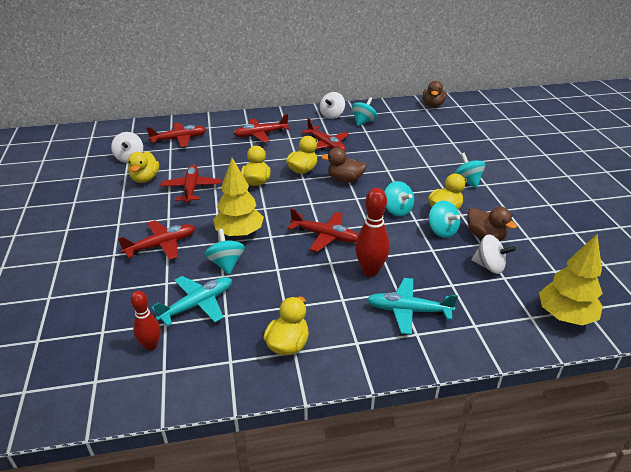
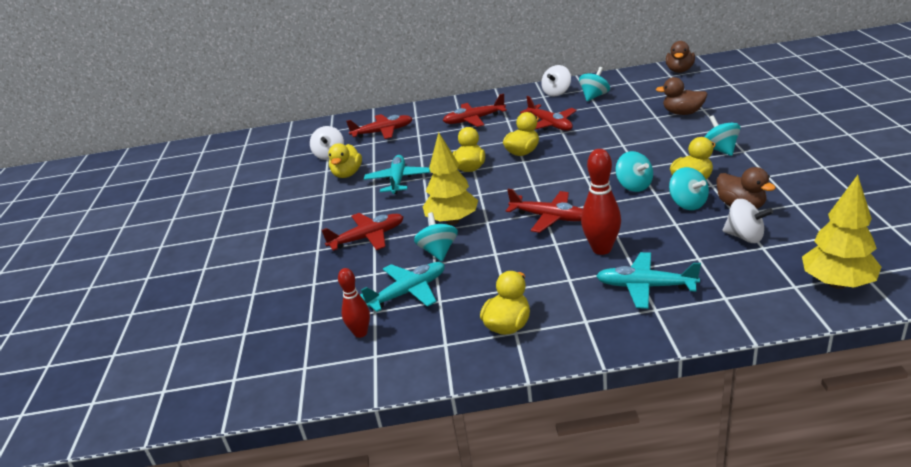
camera: 10 degrees right, 5 degrees down
(191, 189) = (398, 180): red plane -> turquoise plane
(345, 179) = (572, 158): brown duck -> brown duck (682, 113)

